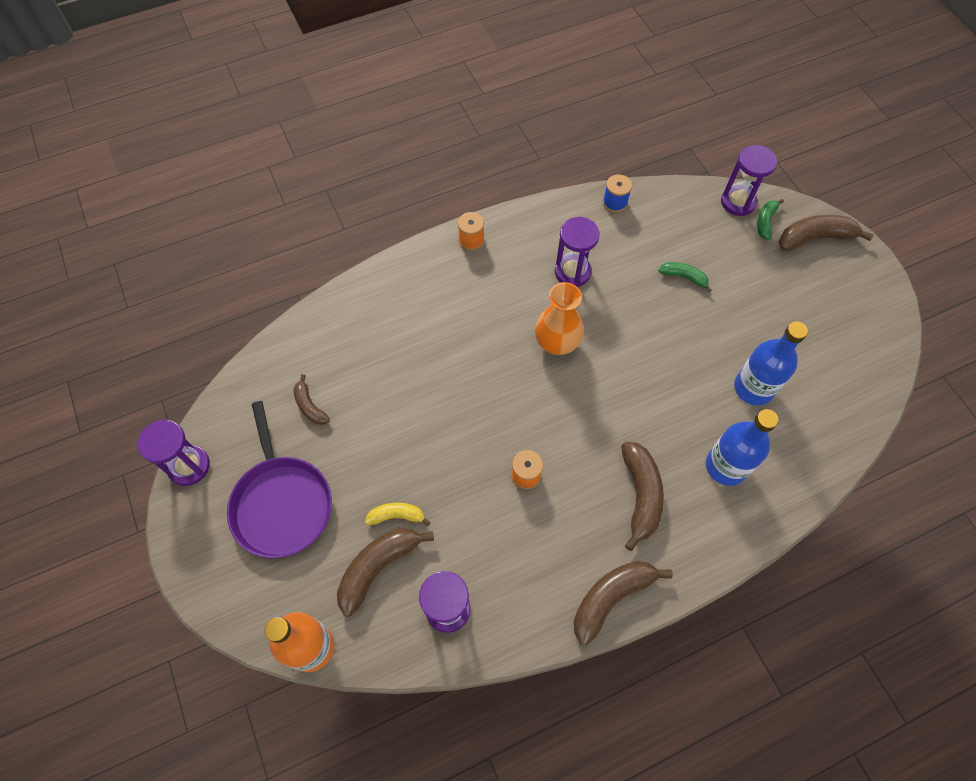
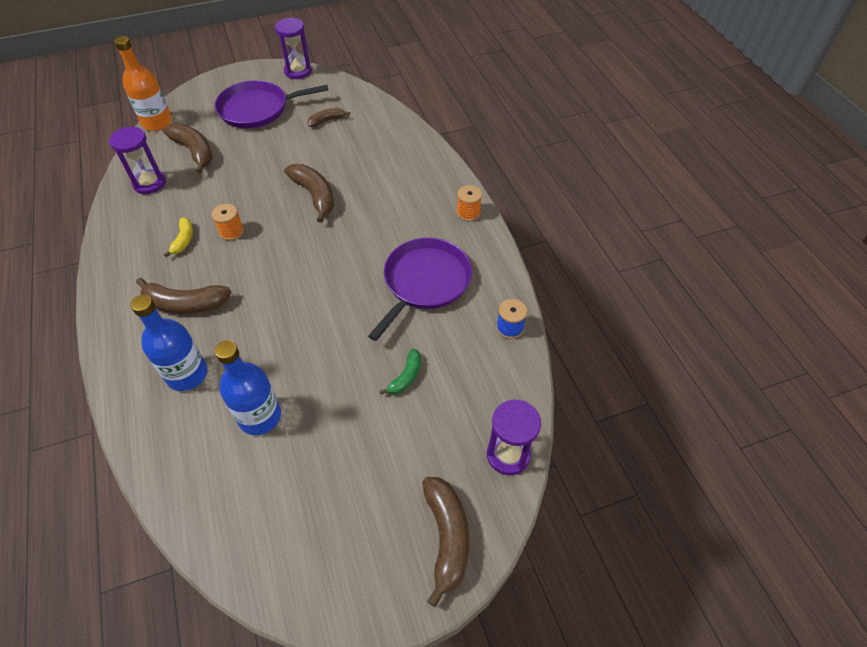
camera: 95 degrees right, 10 degrees down
(397, 516) = (227, 161): yellow banana -> yellow banana (184, 240)
(557, 343) = (348, 263): orange vase -> none
(572, 272) = (424, 282): purple hourglass -> purple pan
(611, 597) = (112, 273): brown banana -> brown banana (314, 195)
(765, 222) = (476, 480): green banana -> none

